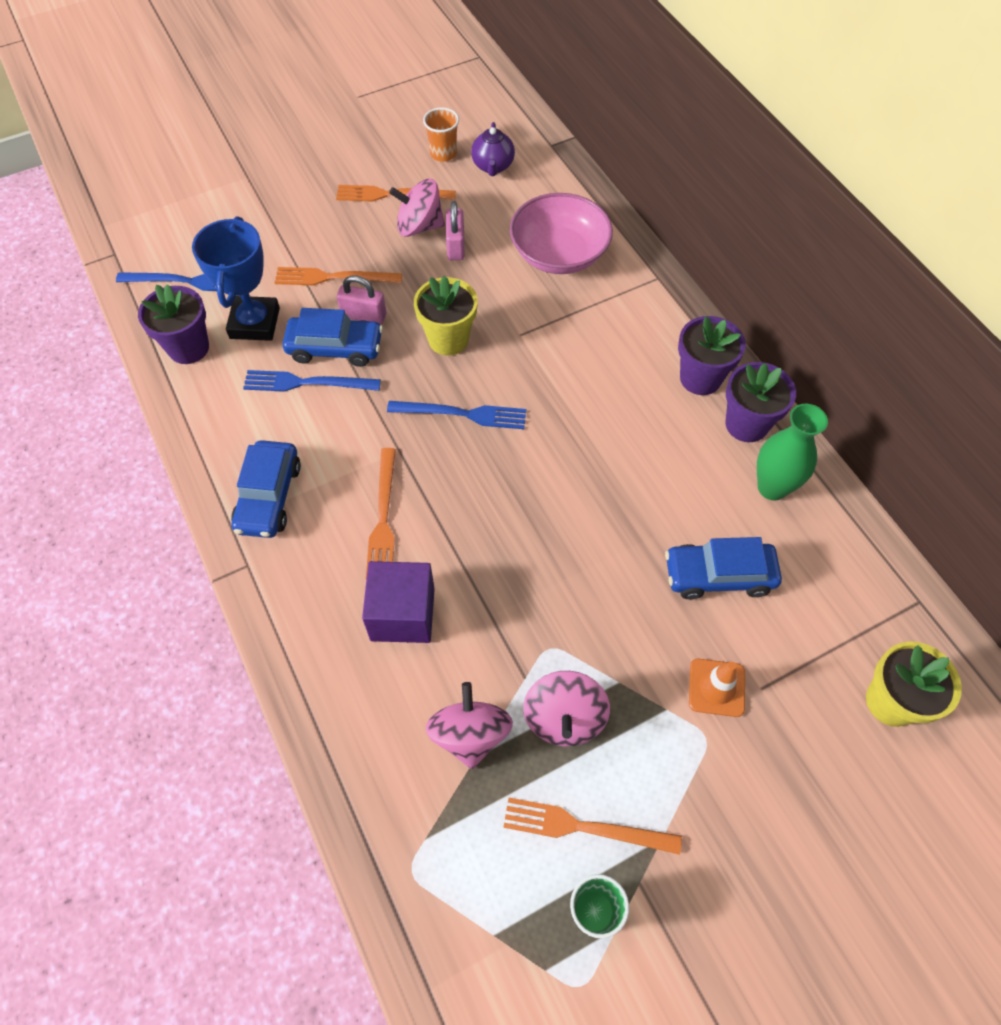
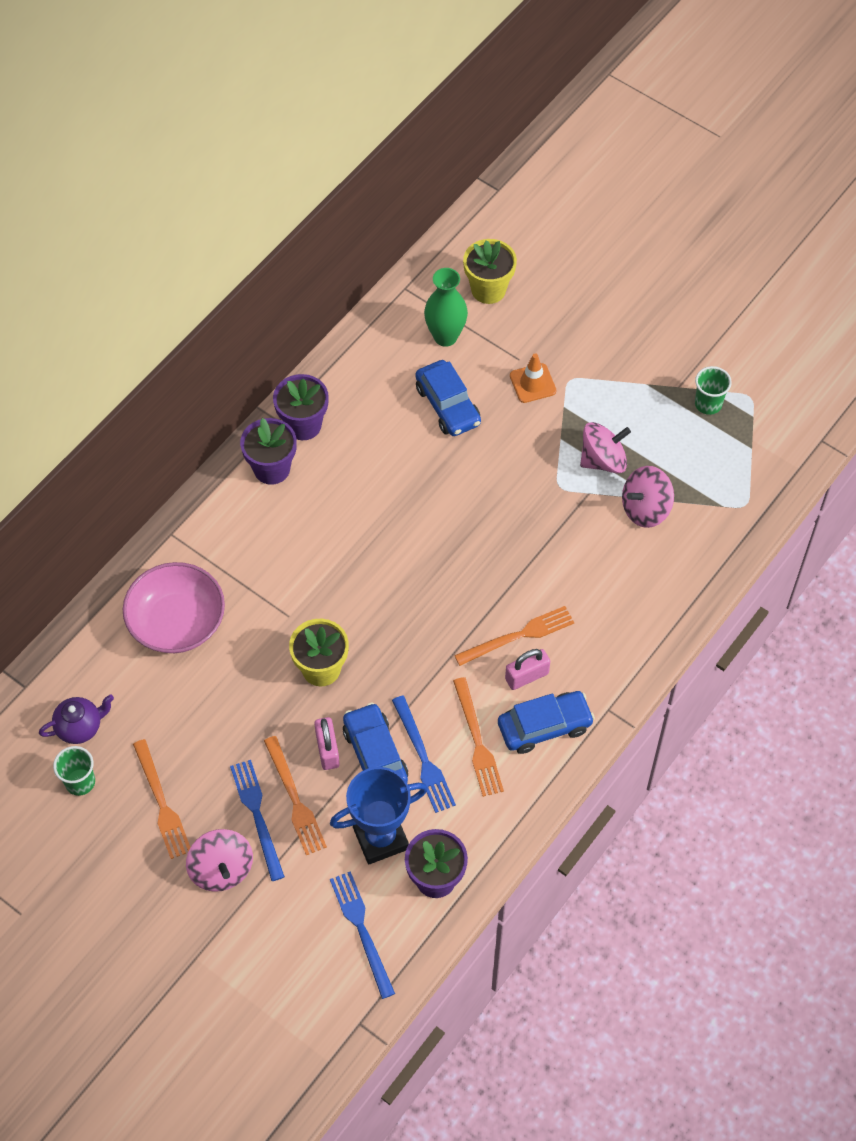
camera: 115 degrees left, 0 degrees up
(402, 614) = (586, 586): purple cube -> none
(419, 226) = (194, 756): pink spinning top -> pink spinning top (221, 869)
(443, 153) = (80, 782): orange cup -> green cup
(455, 246) = (206, 712): pink padlock -> pink padlock (527, 676)
(462, 414) = (394, 623): blue fork -> blue fork (257, 815)
(584, 827) = (664, 425): orange fork -> orange fork (477, 741)
(772, 487) = (355, 393): green vase -> green vase (445, 336)

